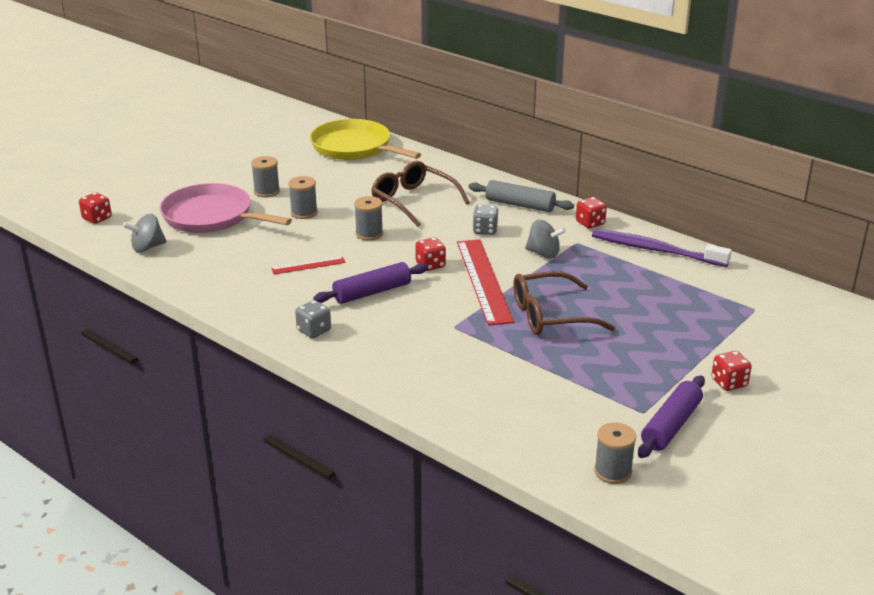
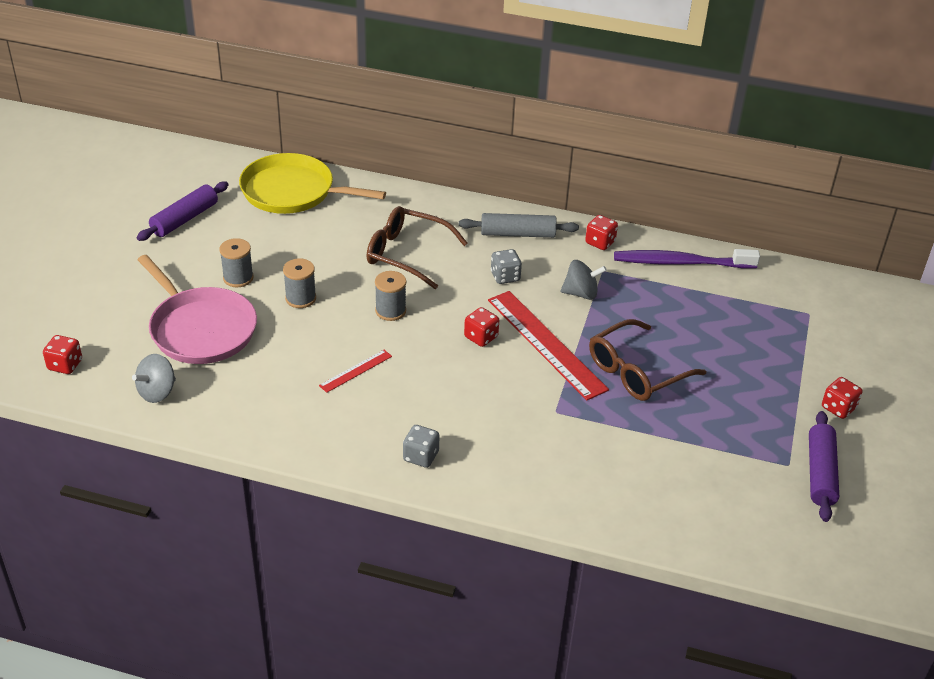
camera: 25 degrees left, 10 degrees up
(212, 216) = (200, 329): pink pan -> pink pan turned 135 degrees counterclockwise
(372, 292) = (446, 389): purple rolling pin -> purple rolling pin (184, 219)
(612, 472) = (804, 542): grey spool -> none

